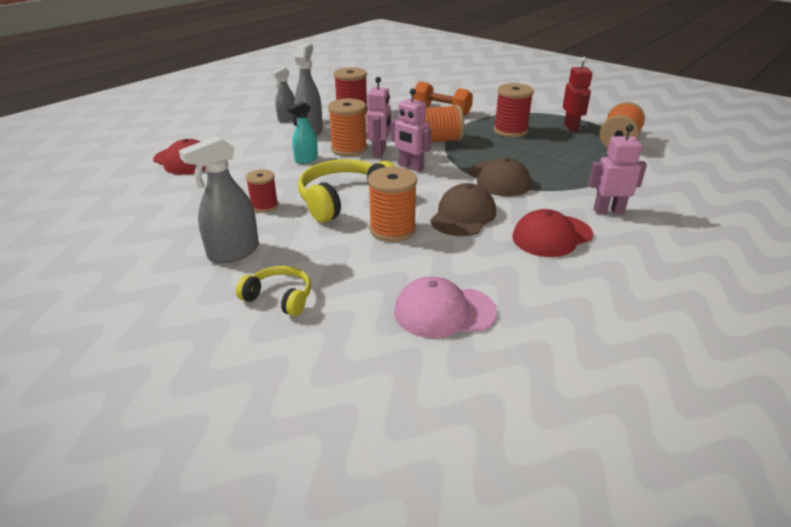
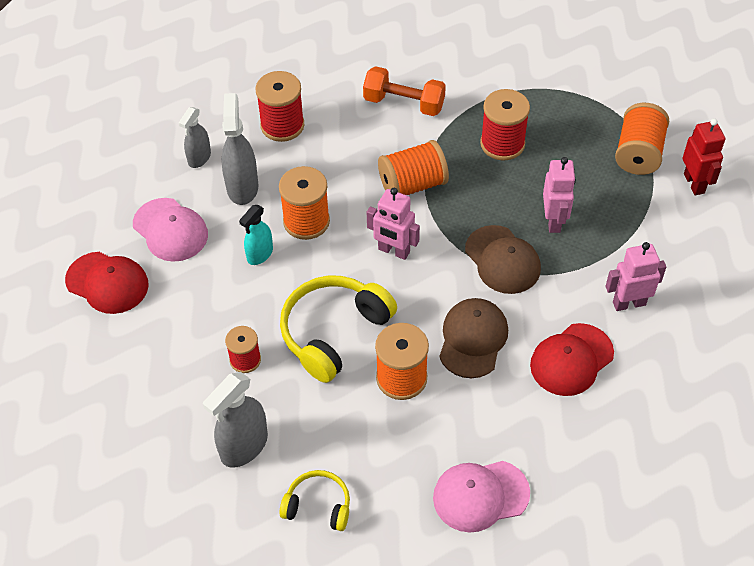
camera: 10 degrees left, 20 degrees up
(247, 144) = (170, 230): none -> pink cap
(379, 152) = (347, 224): pink robot -> pink robot (554, 221)
(571, 127) = (579, 123): red robot -> red robot (694, 183)

